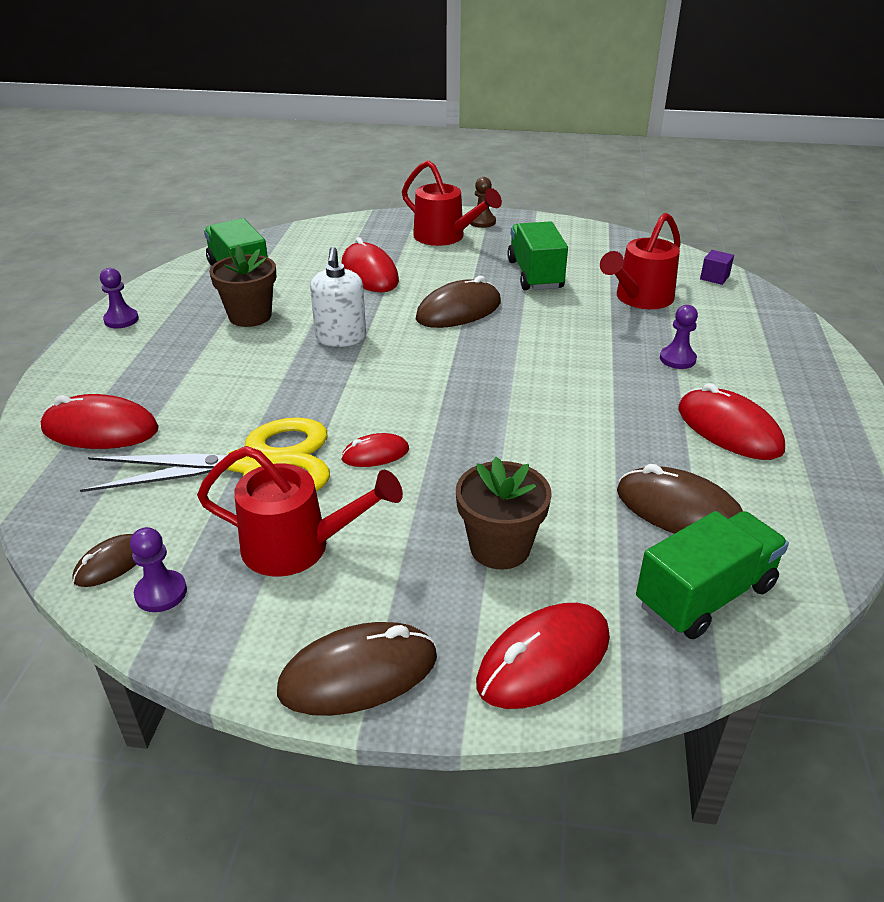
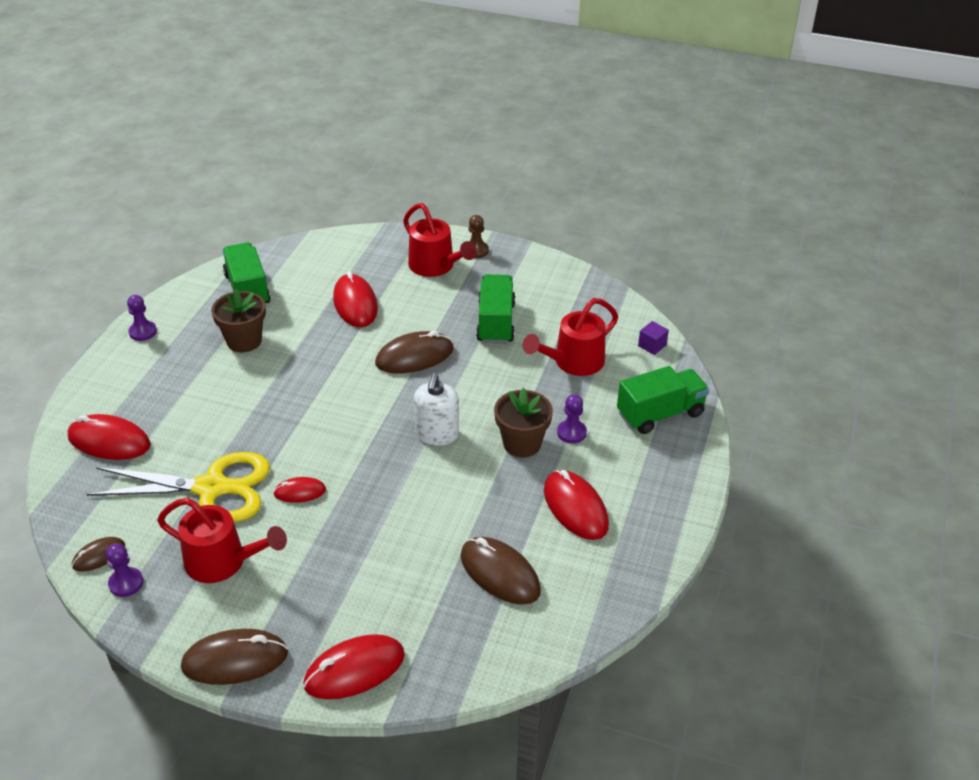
camera: 10 degrees right, 5 degrees up
(340, 338) = (309, 374): white soap dispenser -> white soap dispenser (437, 434)
(500, 547) = (359, 583): brown flower pot -> brown flower pot (522, 443)
(705, 596) = (483, 642): green truck -> green truck (660, 414)

